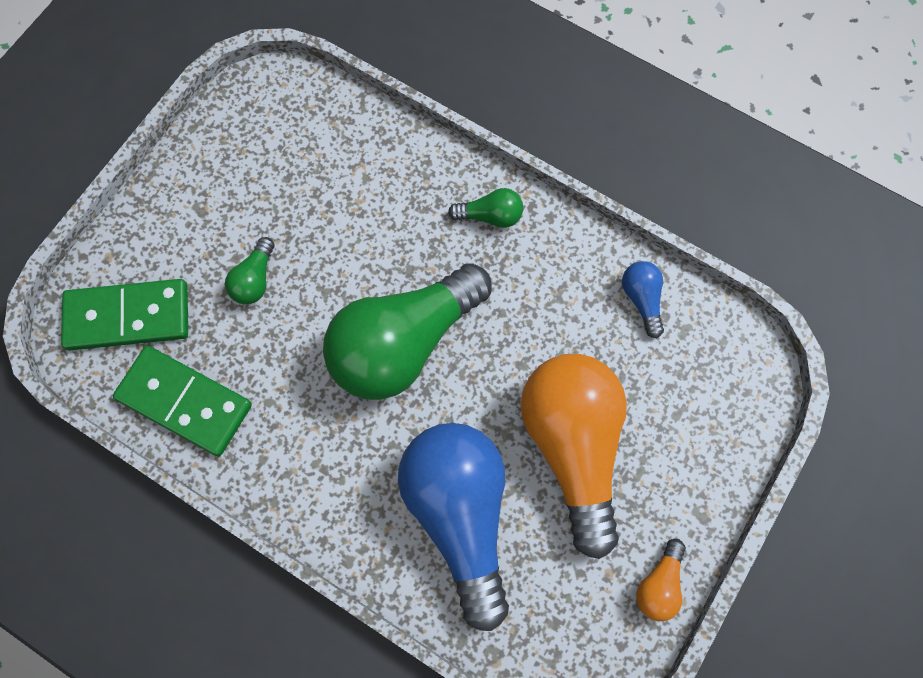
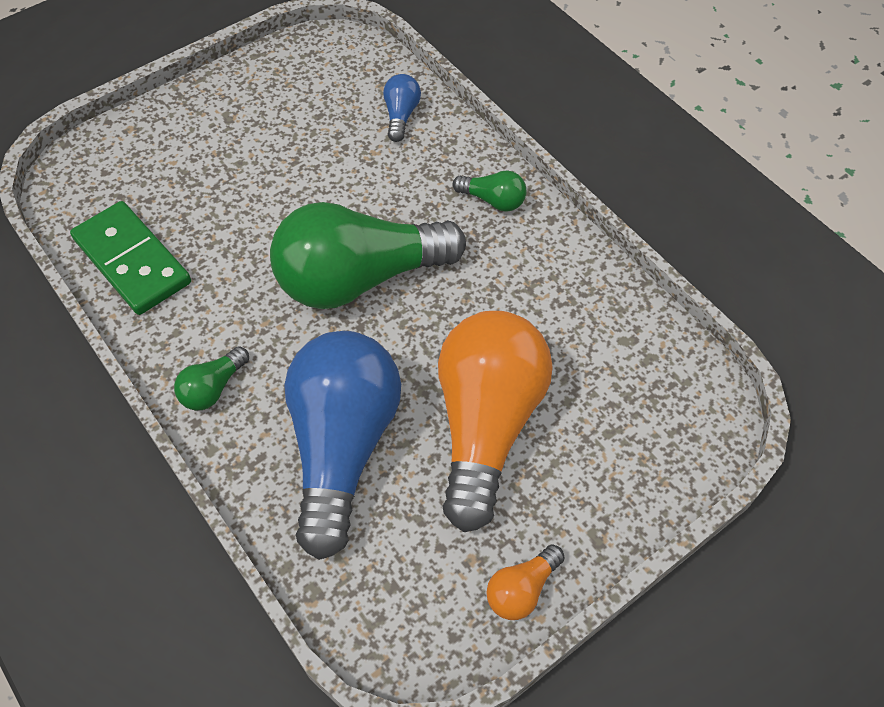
camera: 20 degrees right, 15 degrees down
(128, 316) = (120, 178): green domino -> none
(255, 279) = (247, 184): green light bulb -> green light bulb (213, 388)
(642, 299) = (614, 316): blue light bulb -> blue light bulb (401, 115)

